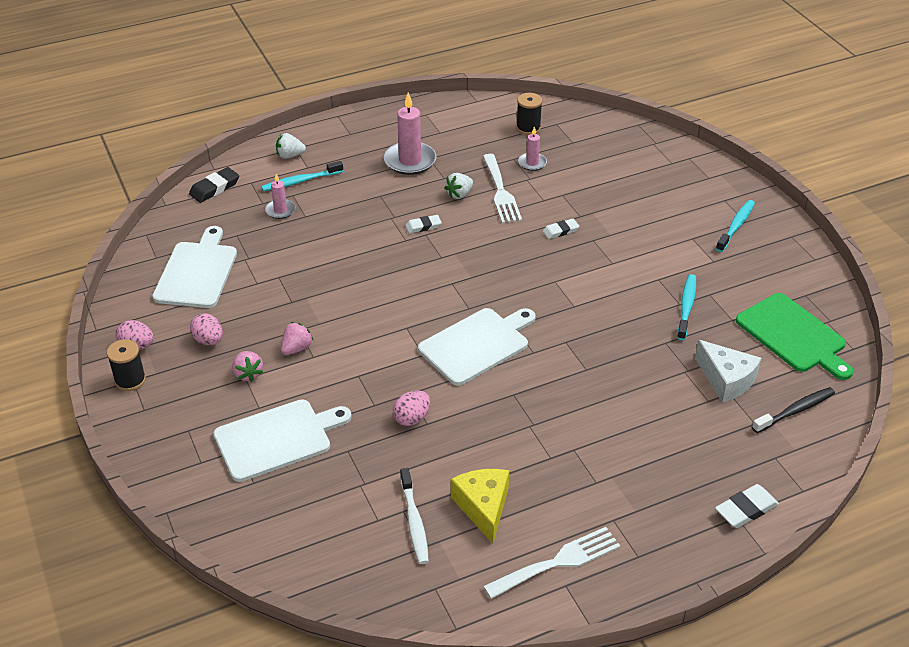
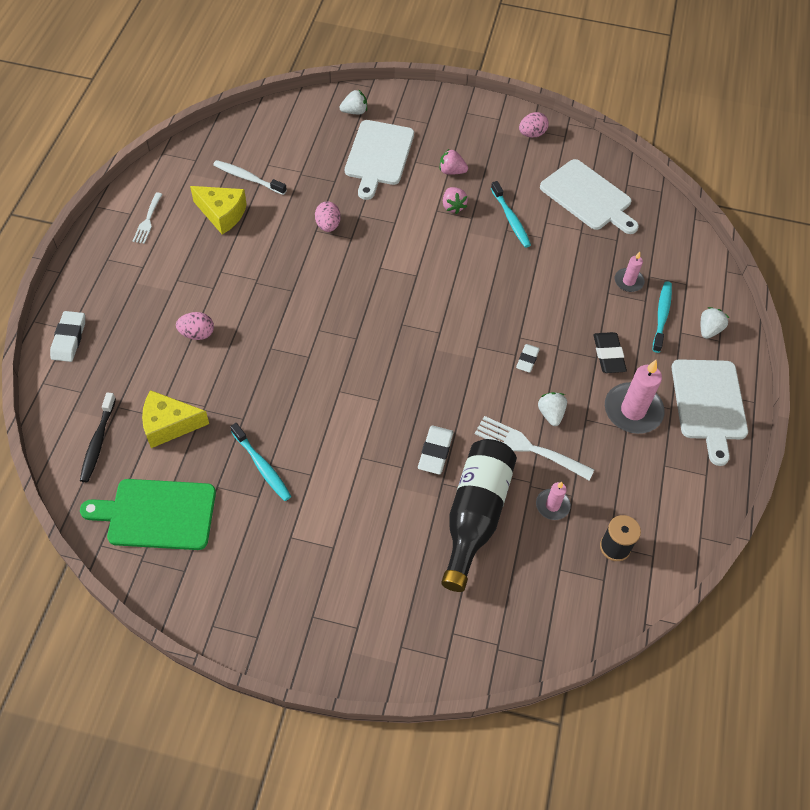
camera: 125 degrees right, 15 degrees up
(130, 380) = (500, 118): black spool -> none
(208, 340) = (504, 169): pink egg -> pink egg (197, 334)
(214, 188) = (695, 257): black eraser -> black eraser (608, 355)
(224, 500) = (354, 111): none -> white strawberry
(476, 344) = (359, 302): white cutting board -> white cutting board (709, 403)
(558, 562) = (147, 221): white fork -> white fork, size x0.61
(560, 231) = (435, 452): white eraser -> white eraser, size x1.50
(584, 190) = (475, 515): none -> black bottle
(726, 380) = (169, 425): white cheese -> yellow cheese
(736, 226) = (314, 600): turquoise toothbrush -> turquoise toothbrush (510, 219)

